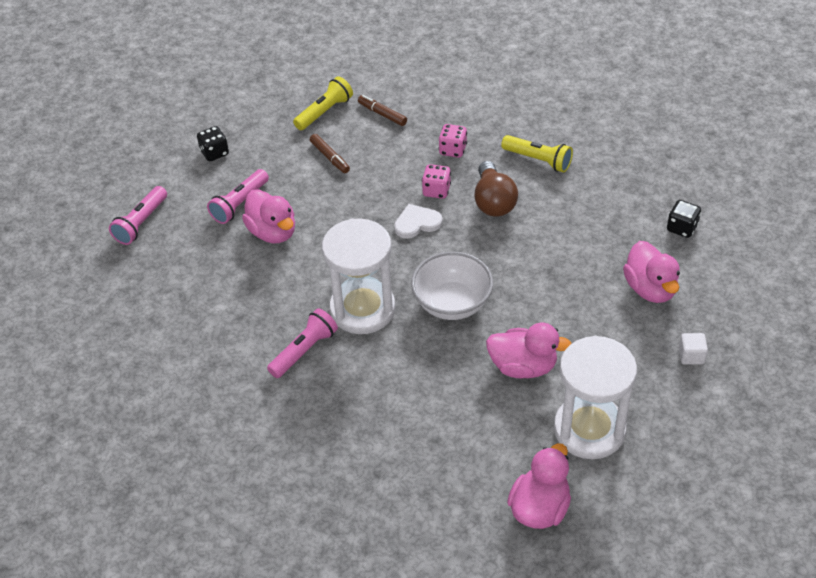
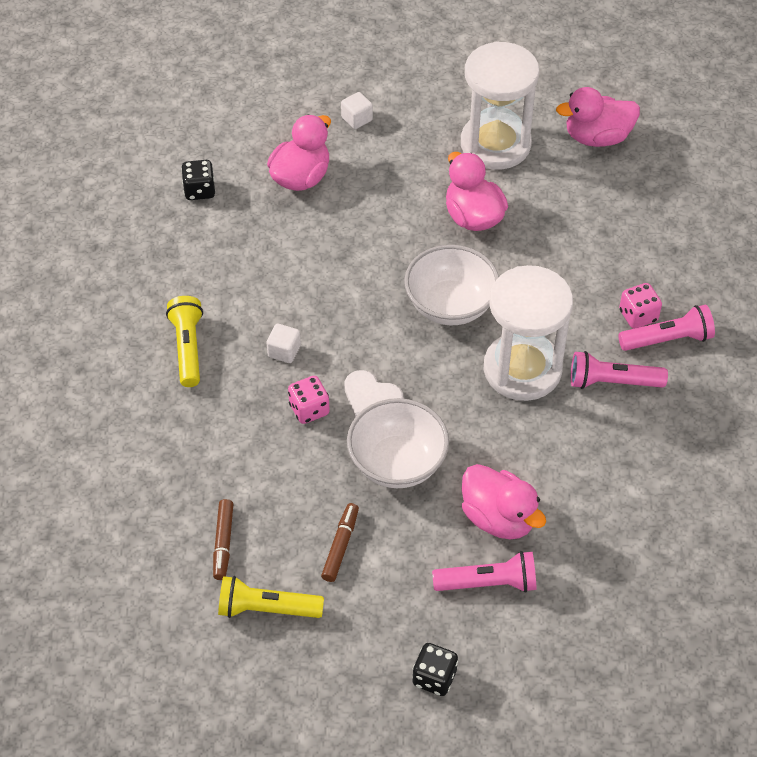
camera: 130 degrees left, 5 degrees up
(141, 223) = (605, 663): pink flashlight -> pink flashlight (667, 339)
(273, 232) = (498, 518): pink duck -> pink duck turned 120 degrees clockwise
(357, 209) = (397, 463): none -> white bowl
(453, 150) = (232, 433): pink dice -> pink dice (638, 316)
(493, 201) = (284, 351): brown light bulb -> white cube

